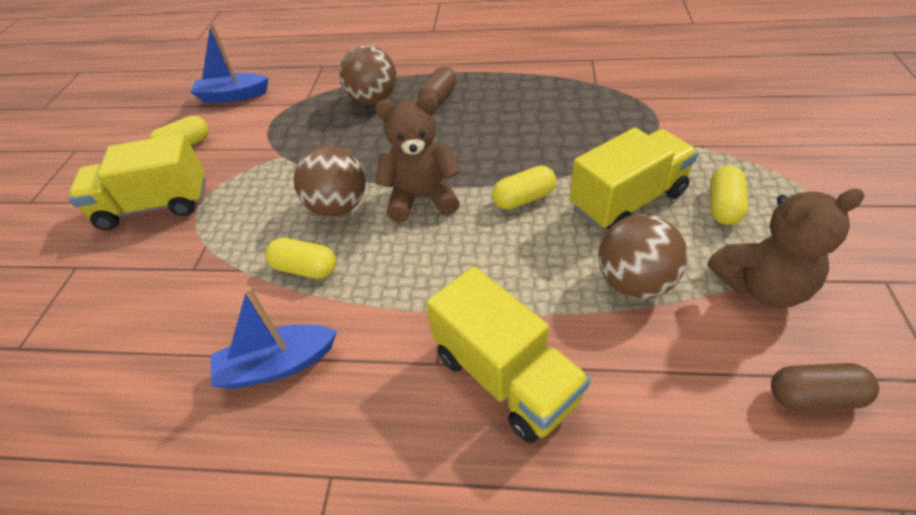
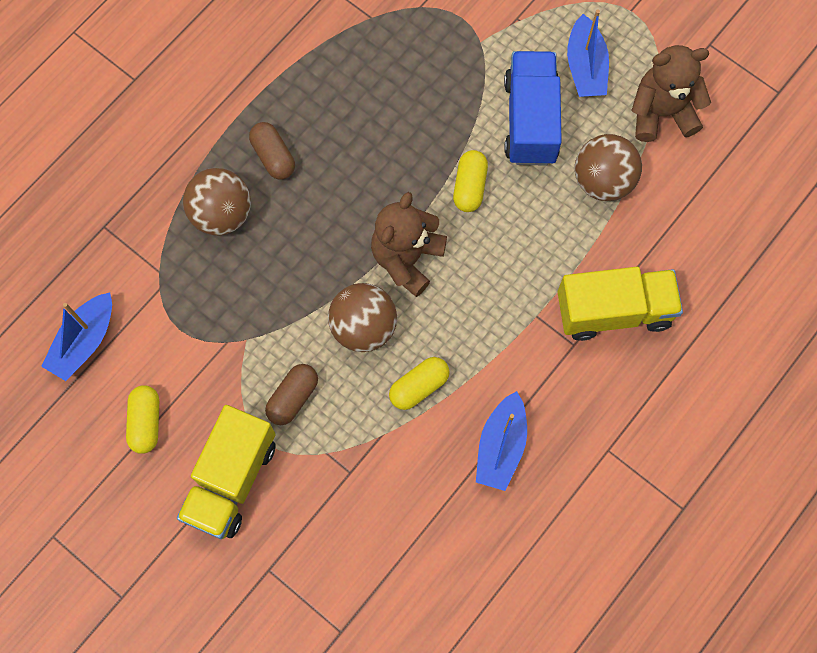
camera: 60 degrees left, 25 degrees up
(627, 201) = (530, 120): yellow truck -> blue truck
(723, 206) = (585, 67): yellow capsule -> blue boat
(761, 286) = (661, 113): brown teddy bear -> brown teddy bear turned 120 degrees counterclockwise
(814, 396) = (742, 161): brown capsule -> brown capsule (293, 397)

